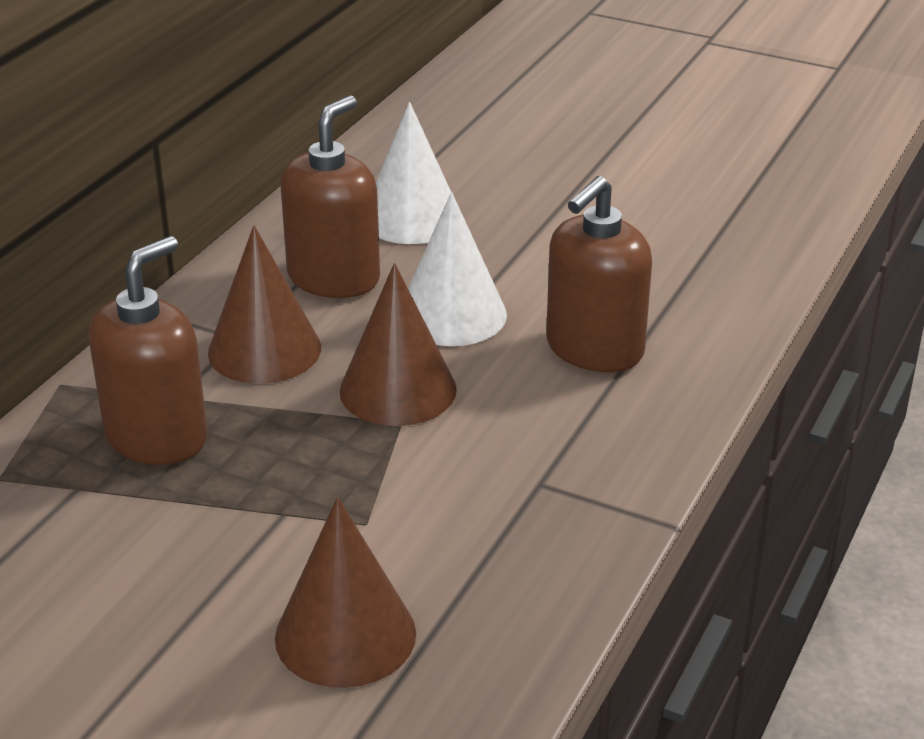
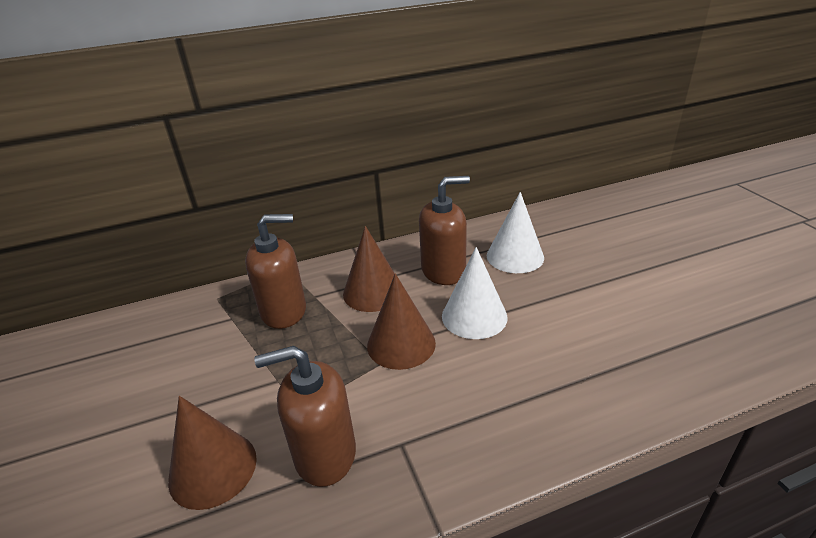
camera: 45 degrees right, 0 degrees up
(594, 349) = (525, 377): brown soap dispenser -> brown soap dispenser (324, 454)

